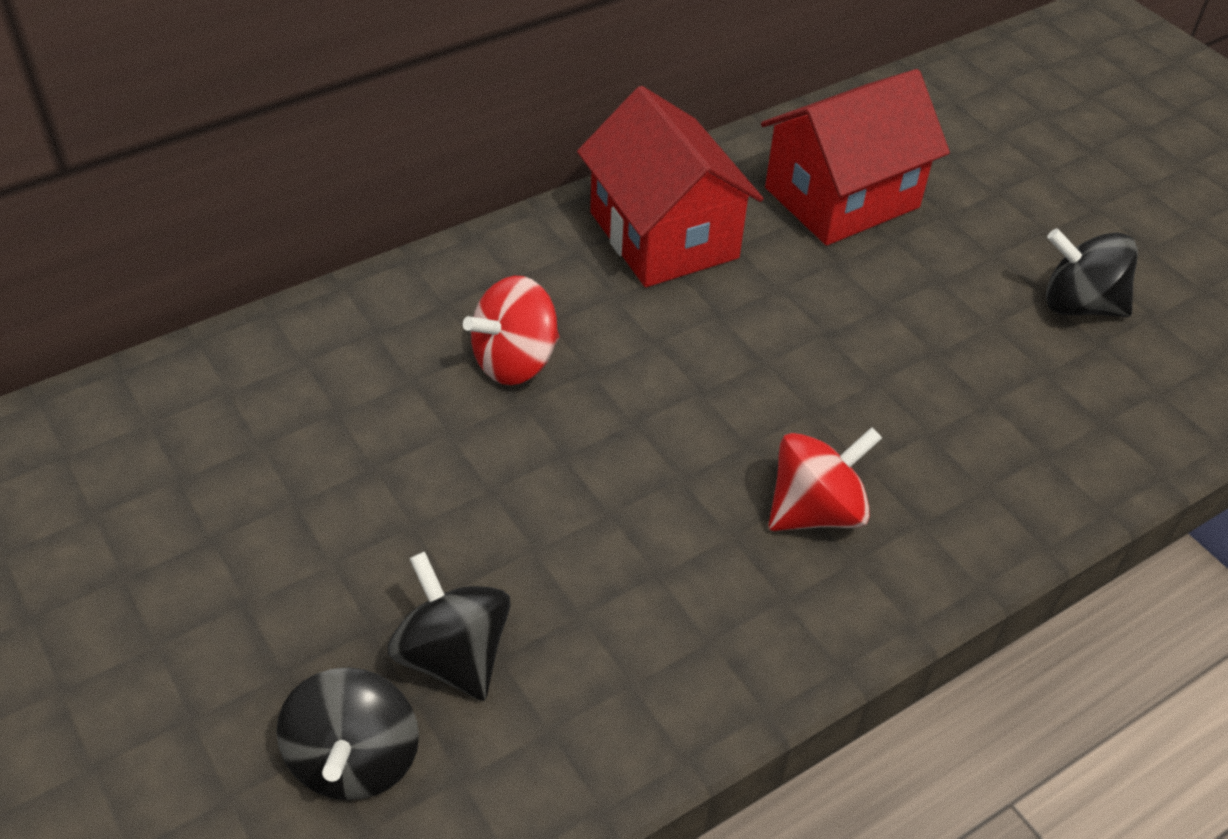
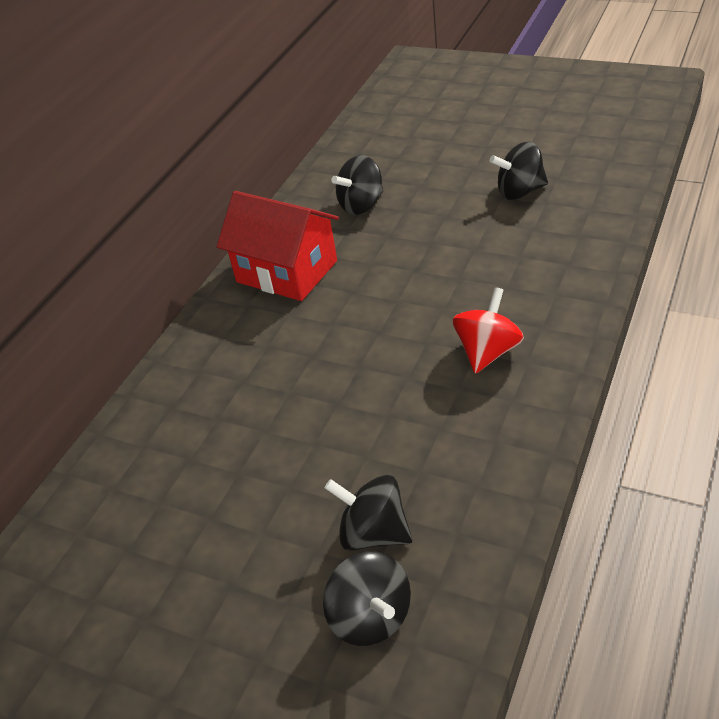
camera: 25 degrees left, 5 degrees down
(515, 361) = (266, 375): red spinning top -> none
(841, 197) = (361, 205): red house -> black spinning top

